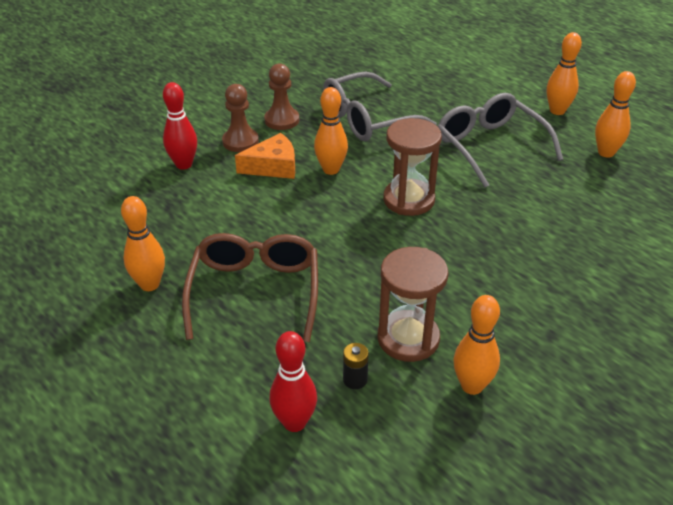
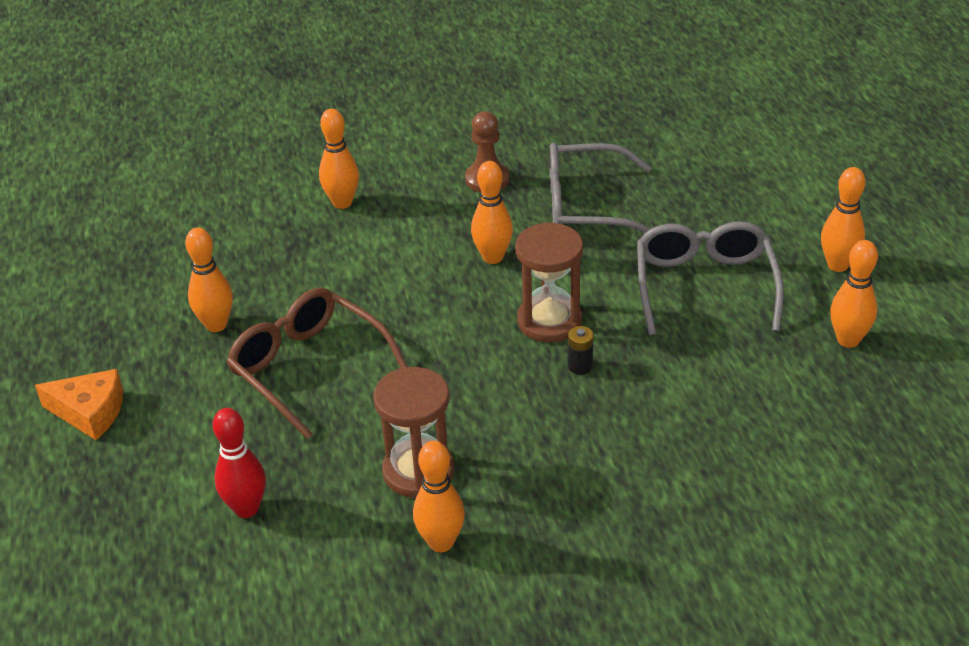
camera: 30 degrees right, 0 degrees up
(184, 164) = (342, 203): red bowling pin -> orange bowling pin
(240, 141) = (421, 193): brown pawn -> none
(255, 292) = (308, 368): brown glasses -> brown glasses turned 75 degrees counterclockwise
(273, 166) = (433, 234): orange cheese -> orange cheese (90, 412)
(355, 380) = (333, 491): black battery -> black battery (580, 366)

